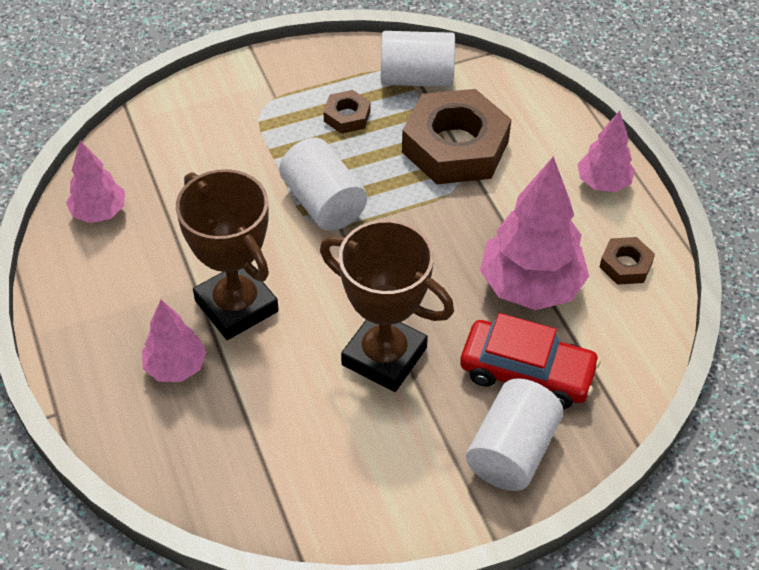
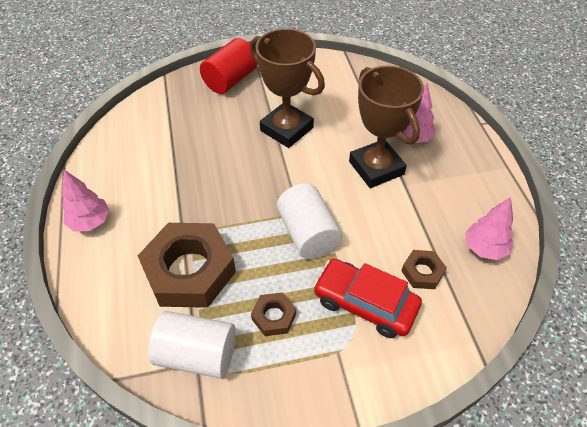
camera: 170 degrees left, 0 degrees up
(512, 451) = (230, 80): white cylinder -> red cylinder
(527, 372) = (206, 112): red car -> red car (365, 303)
(530, 287) = (181, 156): pink tree -> none
(625, 265) = (112, 162): brown nut -> brown nut (422, 272)

